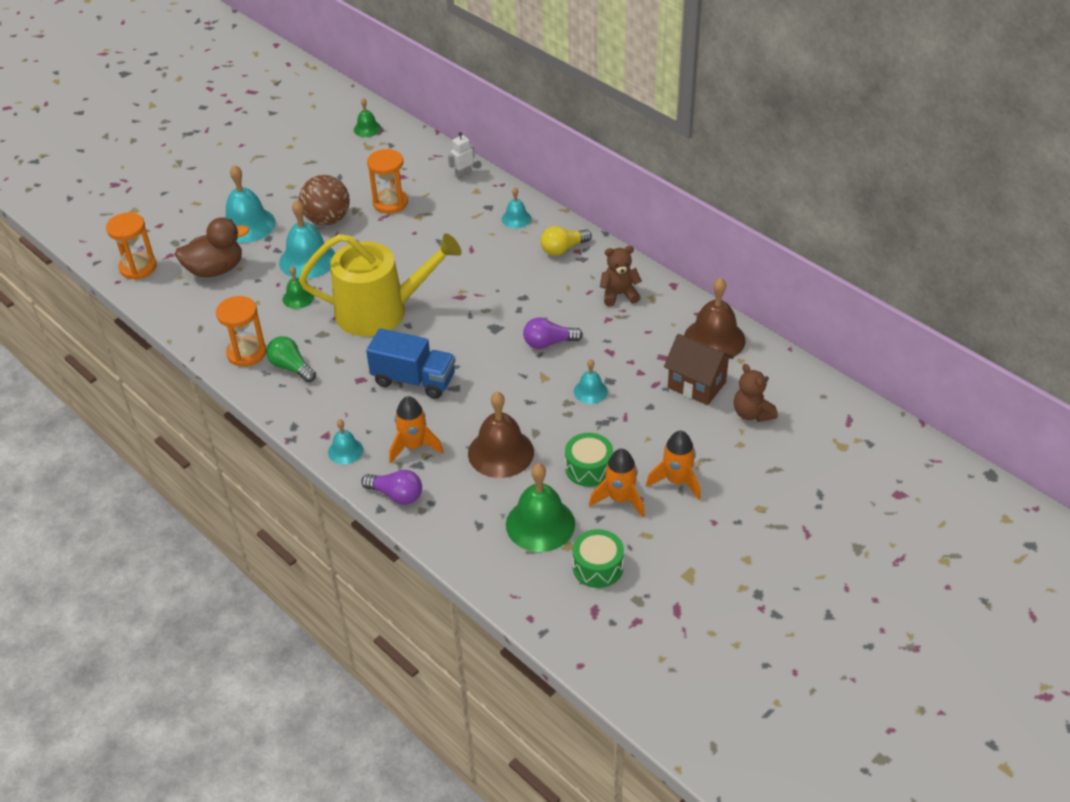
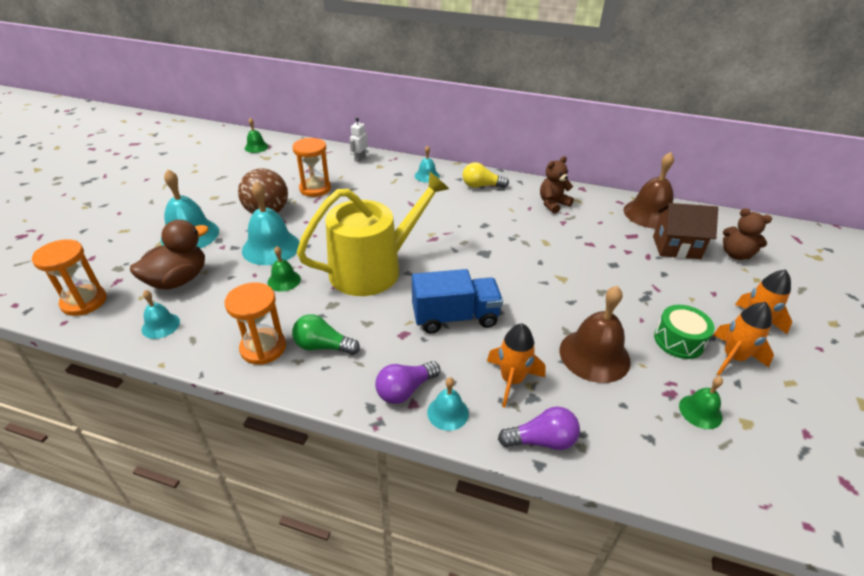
camera: 30 degrees left, 5 degrees down
(540, 524) = (700, 411): green bell -> green bell, size x0.54
(549, 343) = (538, 251): purple light bulb -> purple light bulb (405, 390)
(563, 249) = (481, 186): yellow light bulb -> yellow light bulb turned 60 degrees clockwise
(590, 391) = (609, 277): turquoise bell -> turquoise bell (161, 325)
(597, 567) = (794, 433): green drum -> none

